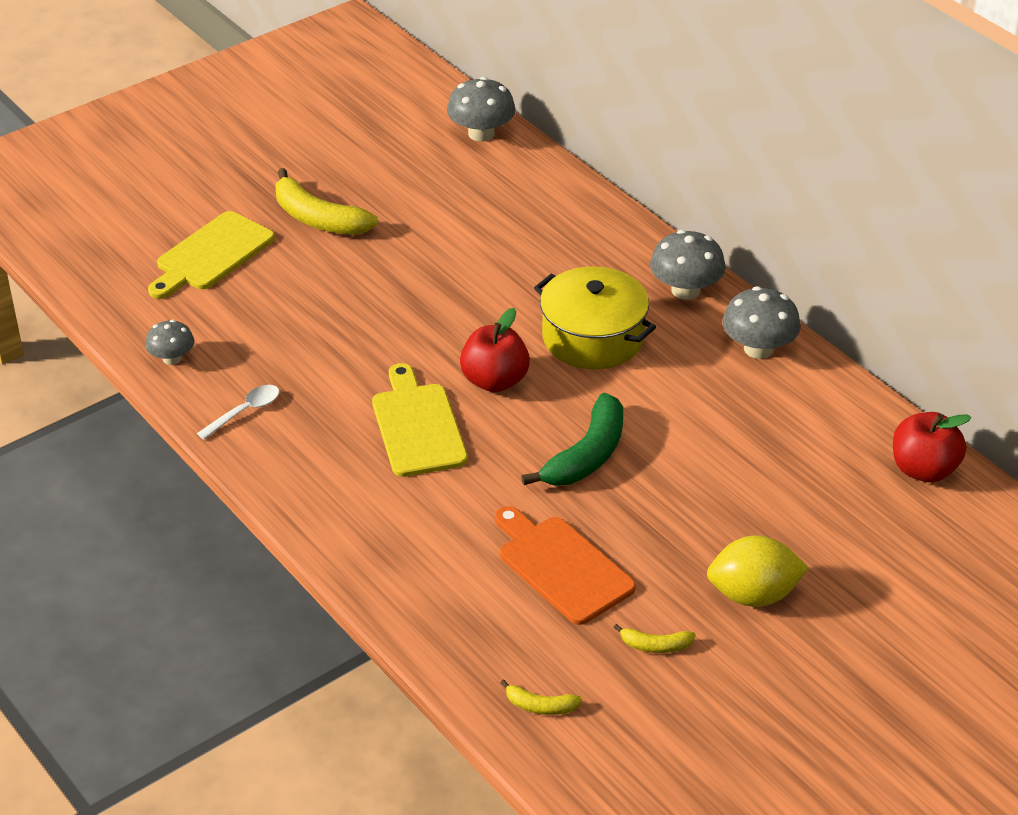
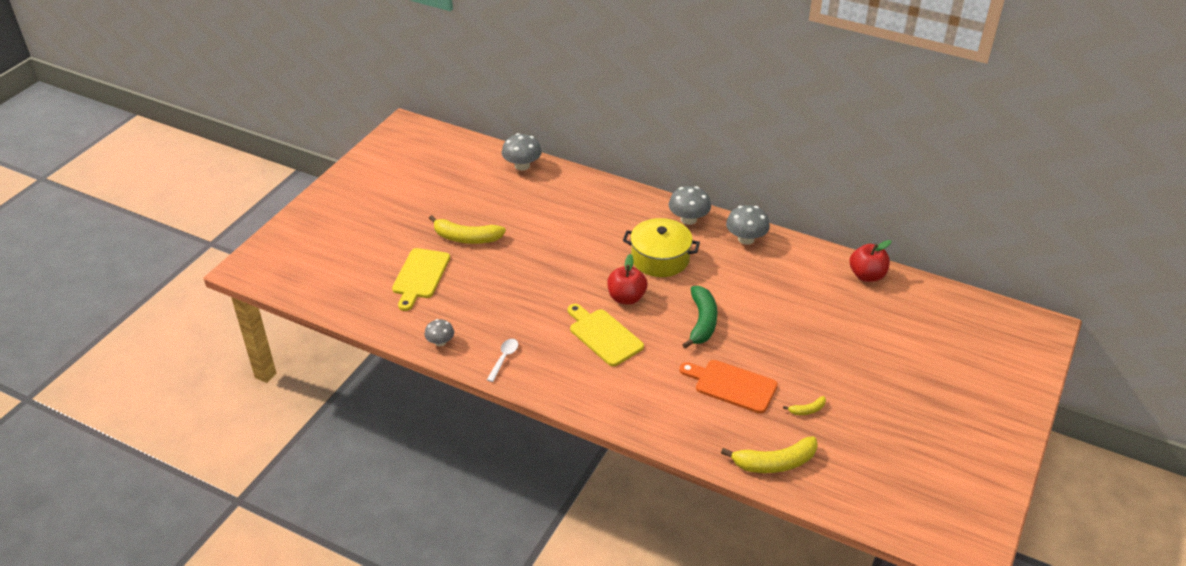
camera: 25 degrees left, 0 degrees up
(540, 706) = (774, 463): yellow banana -> yellow banana, size x2.06
(753, 595) = (834, 367): yellow lemon -> none

